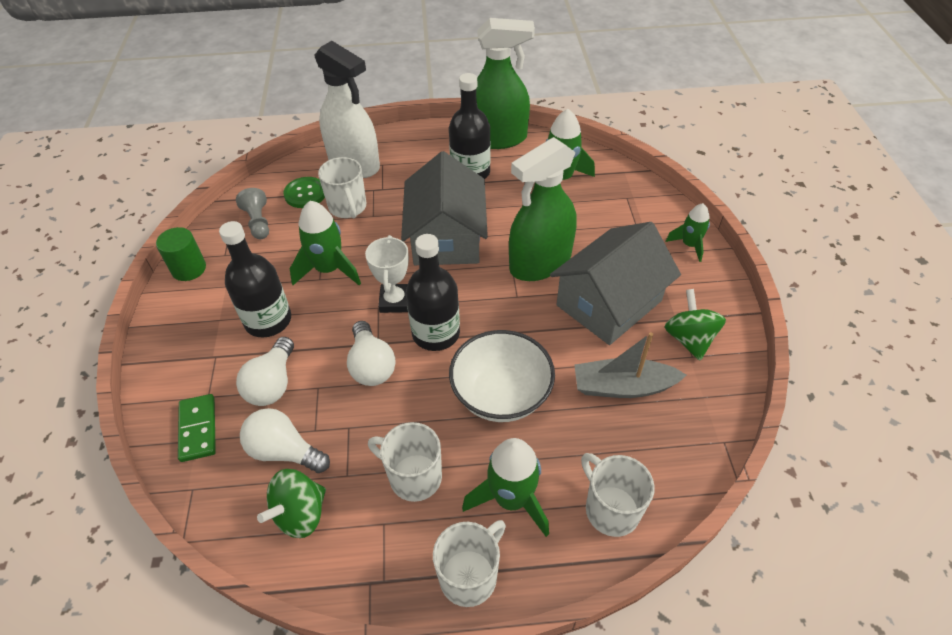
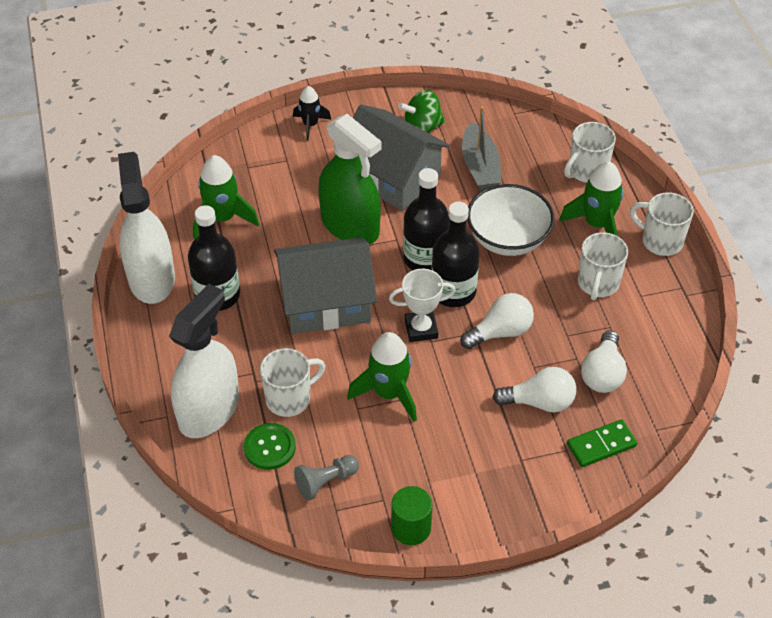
camera: 100 degrees left, 0 degrees up
(268, 320) = (467, 428): black bottle -> black bottle (425, 258)
(300, 514) = (651, 348): green spinning top -> none
(497, 138) = (151, 278): green spray bottle -> white spray bottle
(689, 245) = (310, 125): green rocket -> black rocket

